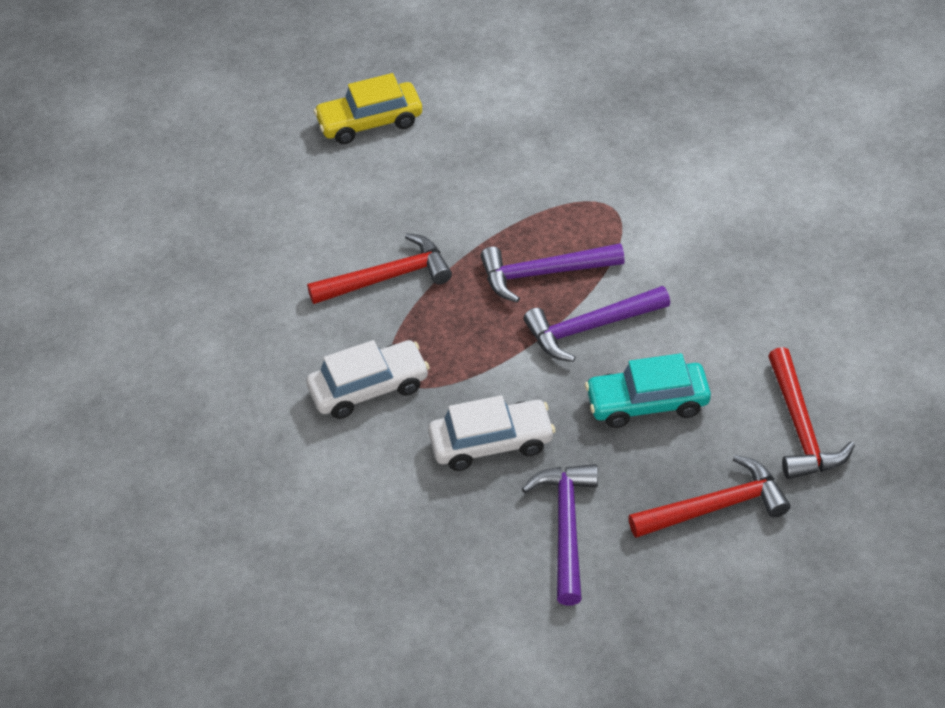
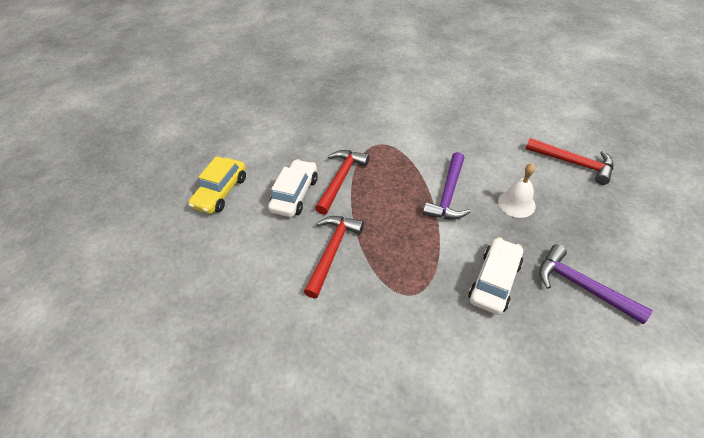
camera: 50 degrees left, 0 degrees up
(369, 388) = (404, 313): white car -> white car (295, 194)
(544, 273) = (396, 190): purple hammer -> none
(647, 403) = (516, 203): turquoise car -> white bell
(715, 507) = (605, 219): red hammer -> red hammer (341, 179)

